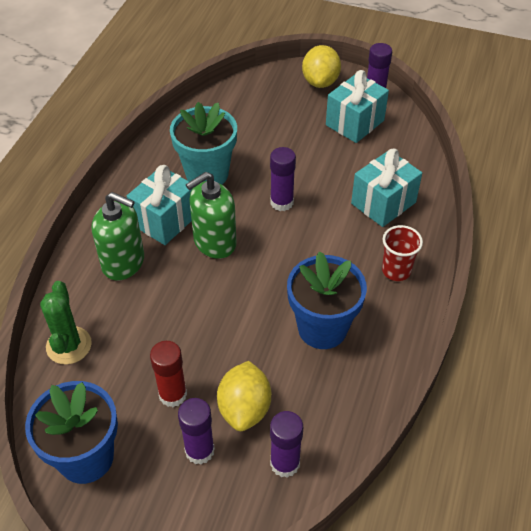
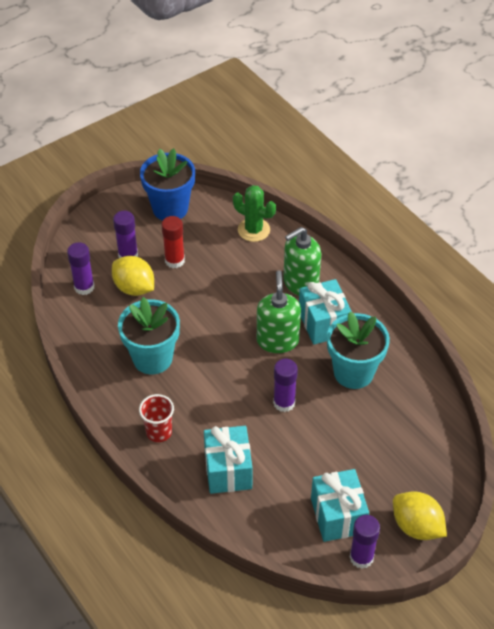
camera: 125 degrees right, 0 degrees up
(322, 328) = (152, 358): blue flower pot -> turquoise flower pot

